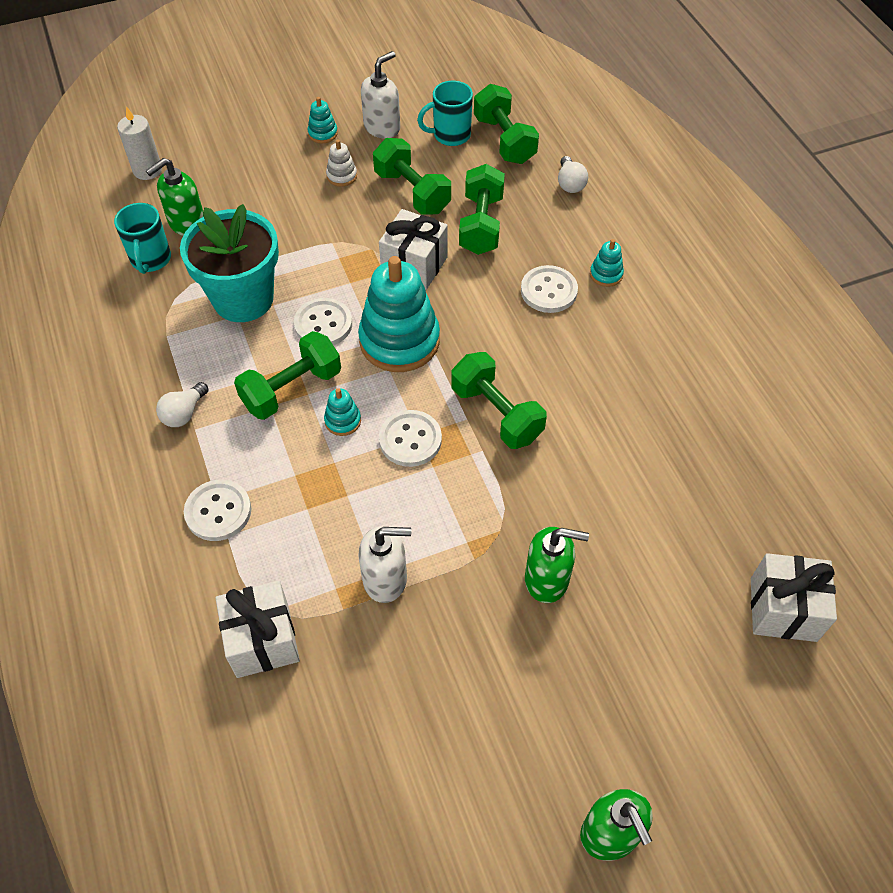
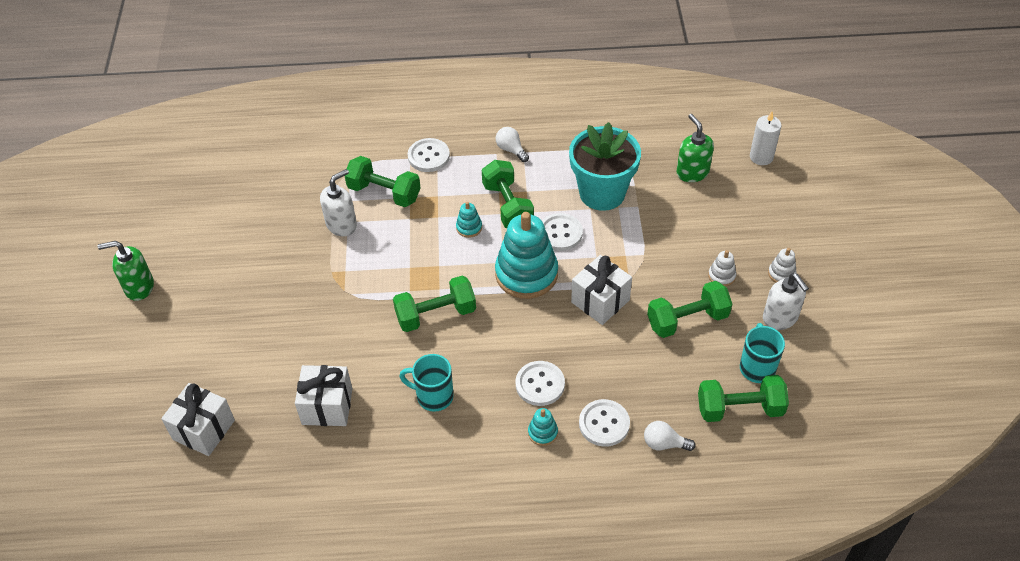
camera: 110 degrees right, 5 degrees down
(151, 260) = (659, 148): turquoise mug -> turquoise mug (433, 396)
(263, 640) = (334, 163): white gift -> white gift (327, 406)
(323, 133) = (781, 273): turquoise stacking toy -> white stacking toy
(385, 579) = (341, 225): white soap dispenser -> white soap dispenser turned 150 degrees counterclockwise
(410, 440) = (437, 260): white button -> white button (604, 424)
(481, 225) = (632, 359): green dumbbell -> green dumbbell (384, 193)
(547, 579) = (297, 305): green soap dispenser -> none

